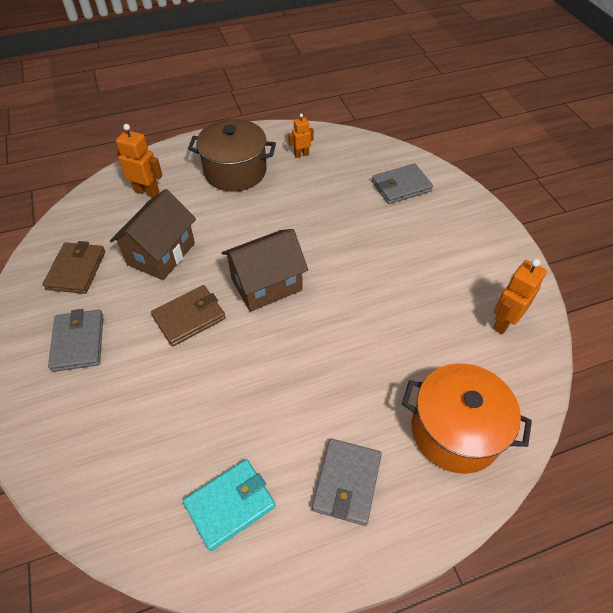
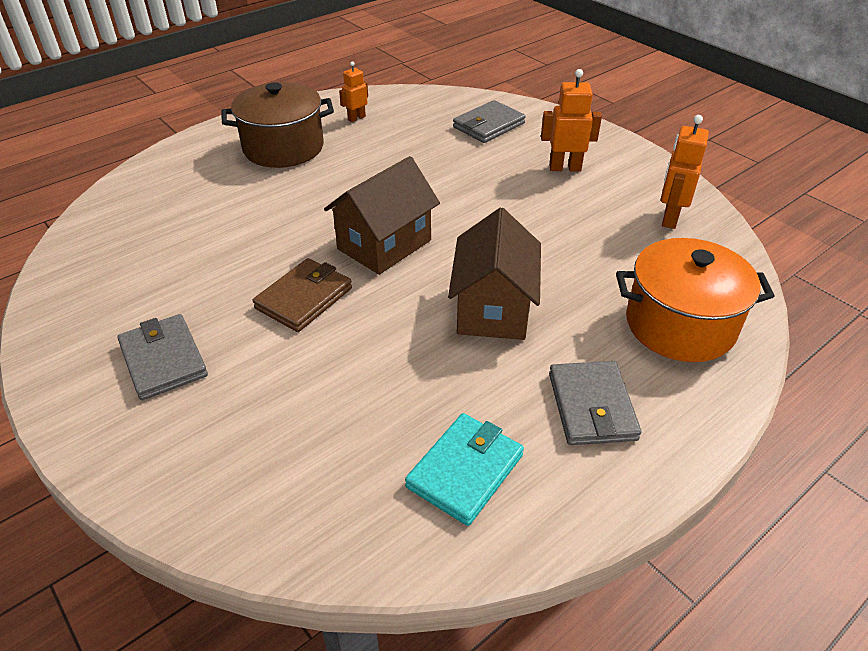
camera: 20 degrees left, 10 degrees down
(76, 270) = (120, 286): brown wallet -> none
(147, 192) = (177, 188): orange robot -> orange robot (565, 168)
(161, 254) = (231, 244): brown house -> brown house (493, 309)

